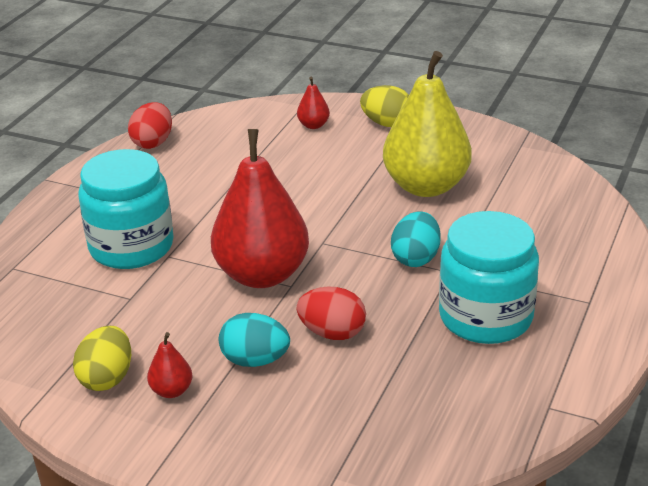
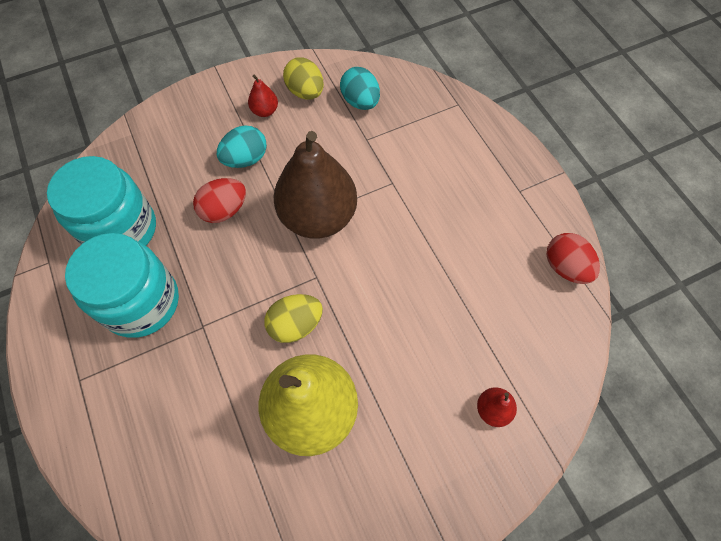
camera: 130 degrees right, 30 degrees up
(131, 247) = (422, 170): turquoise jar -> turquoise jar (121, 229)
(262, 275) = (318, 217): red pear -> brown pear
(387, 123) = (440, 477): yellow egg -> yellow egg (295, 325)
(416, 258) = (238, 317): turquoise egg -> turquoise egg (360, 102)

